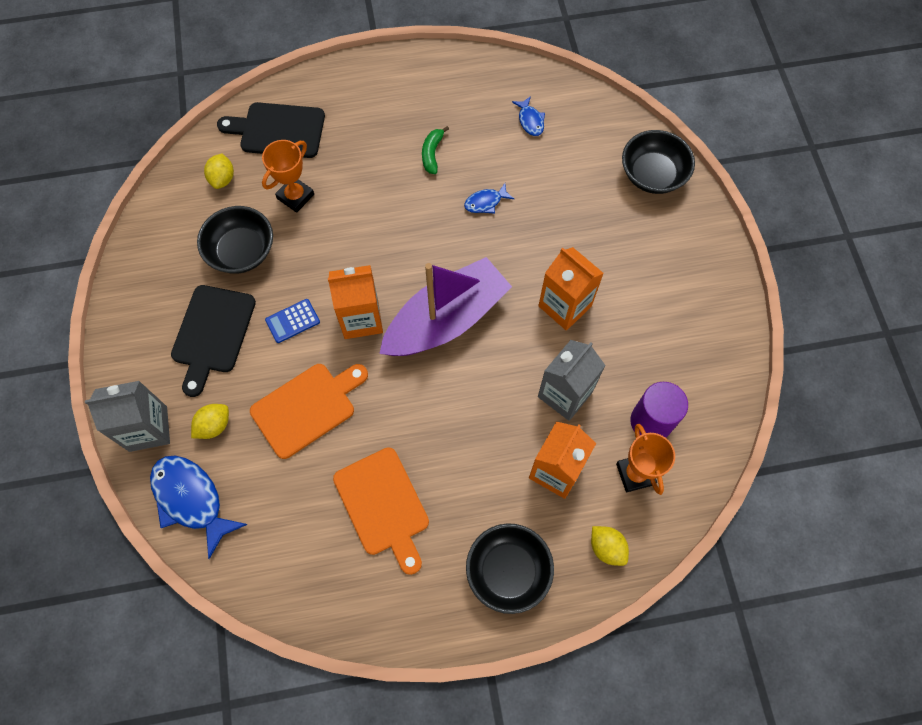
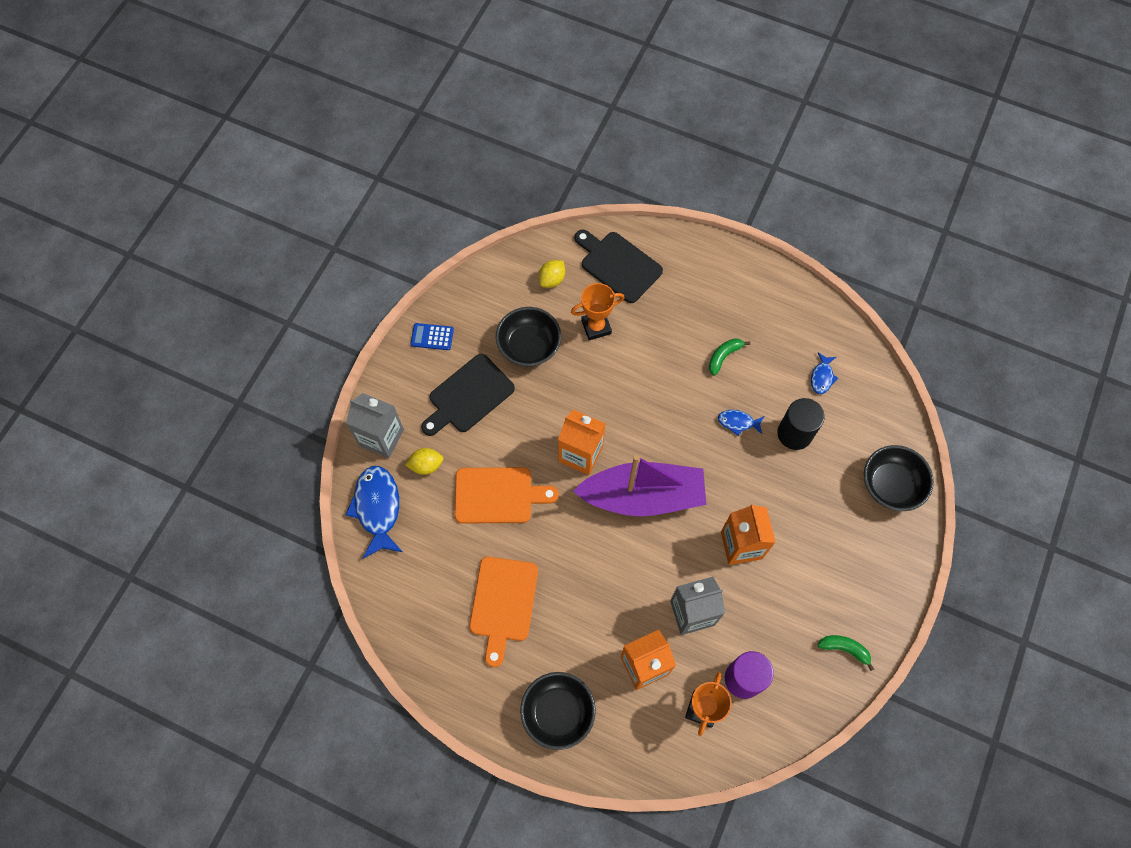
camera: 35 degrees right, 0 degrees up
(292, 321) = (530, 423): blue calculator -> blue calculator (432, 337)
(541, 182) = (794, 433): none -> black cylinder
(606, 548) = (641, 747): yellow lemon -> none
(715, 337) = (844, 649): none -> green banana

